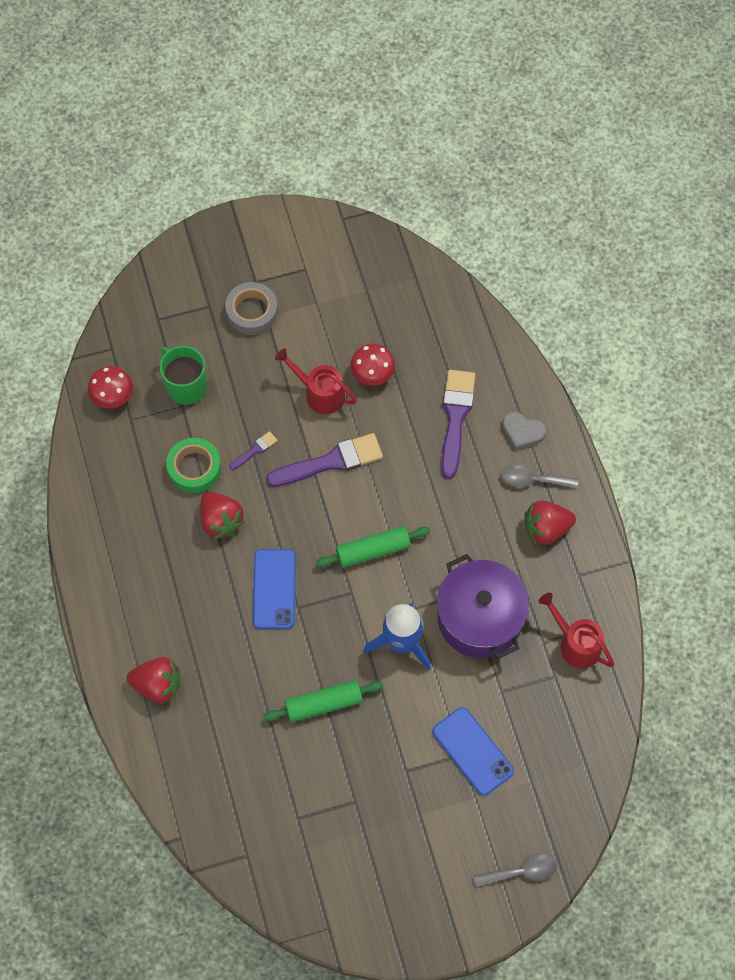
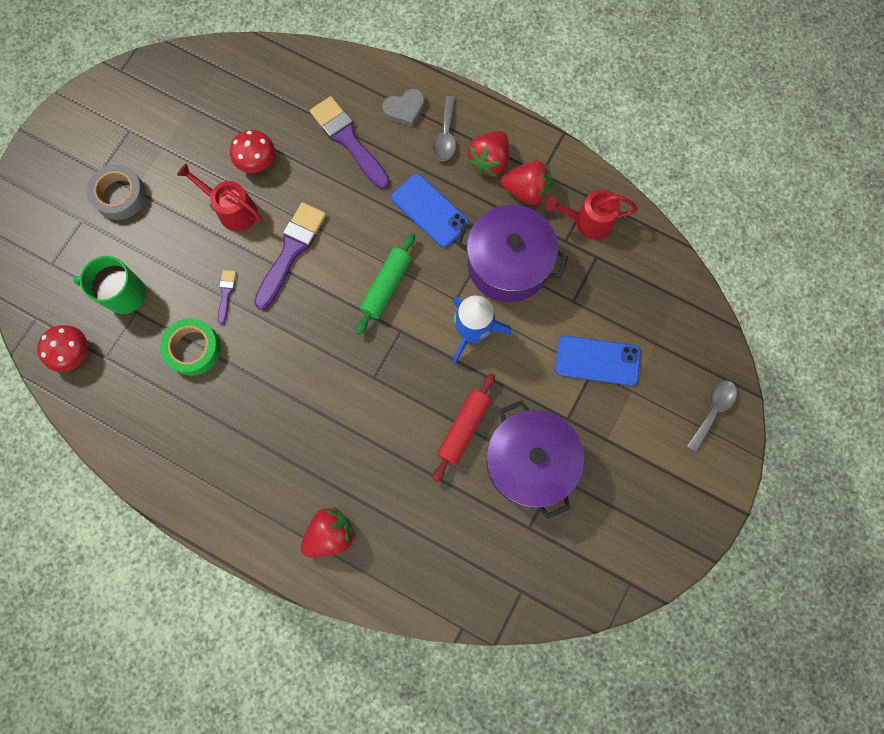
camera: 45 degrees left, 10 degrees up
(221, 521) = (253, 369): red strawberry -> red strawberry (526, 191)
(274, 589) = (344, 380): blue phone -> blue phone (430, 210)
(319, 393) = (232, 210): red watering can -> red watering can turned 45 degrees clockwise
(323, 704) = (463, 428): green rolling pin -> red rolling pin
(345, 773) = (529, 462): none -> purple pot
(533, 480) = (446, 136): grey spoon -> grey spoon turned 45 degrees counterclockwise

